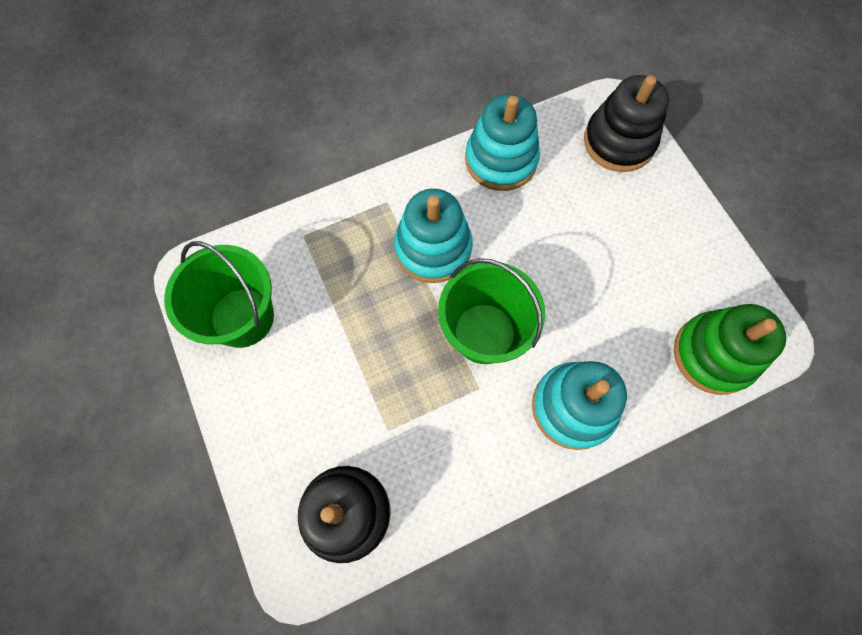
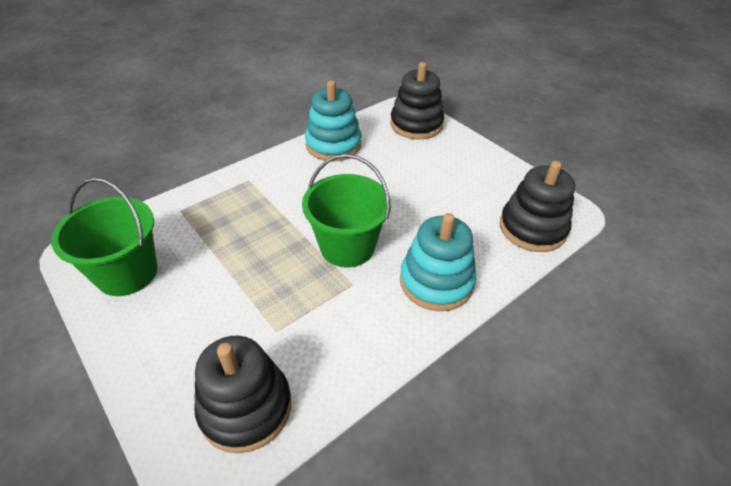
camera: 15 degrees left, 25 degrees down
(433, 248) = (292, 201): turquoise stacking toy -> none
(713, 354) = (532, 228): green stacking toy -> black stacking toy

